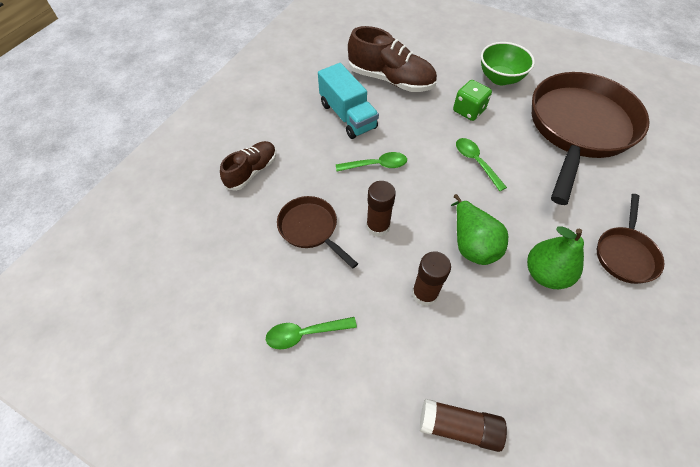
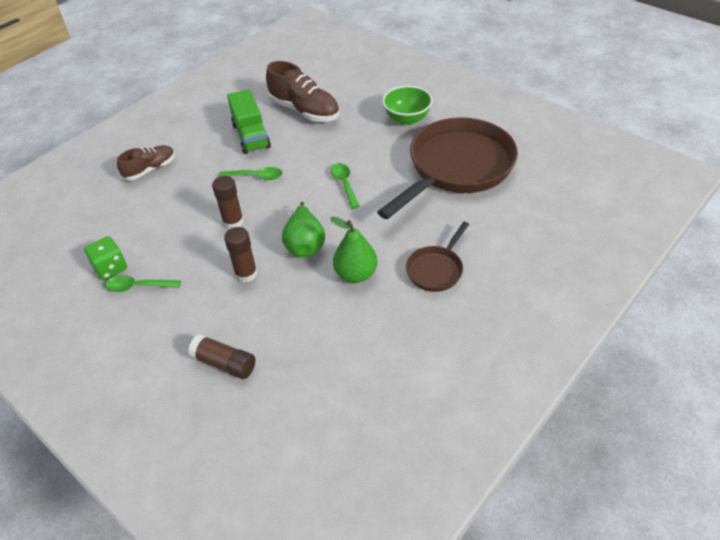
camera: 15 degrees right, 10 degrees down
(311, 228) = (177, 216): brown pan -> none
(347, 116) = (251, 136): turquoise truck -> green truck
(468, 110) = (362, 143): green dice -> green dice (110, 268)

